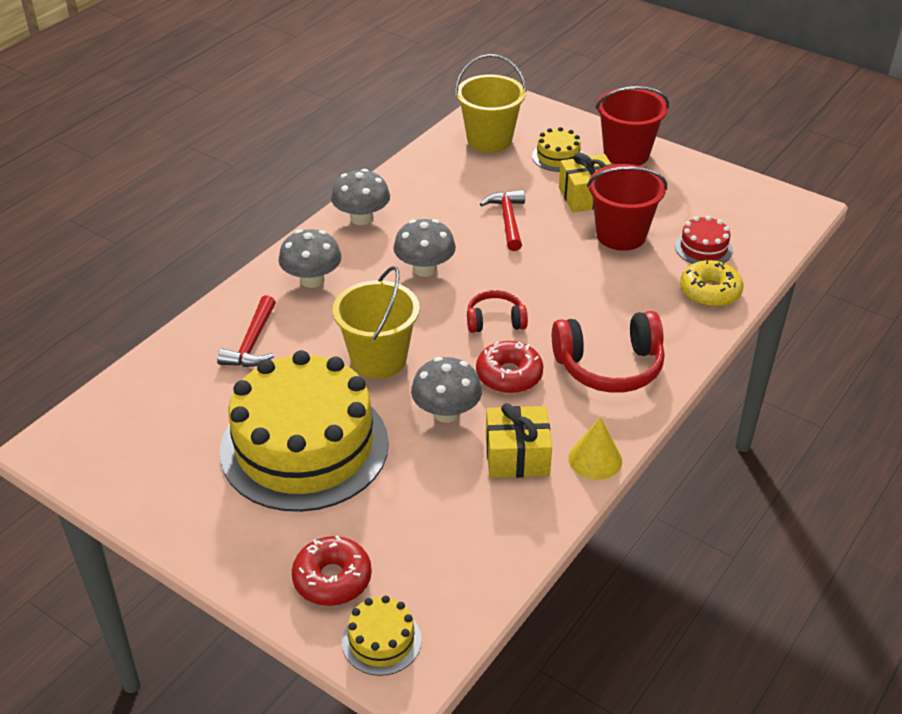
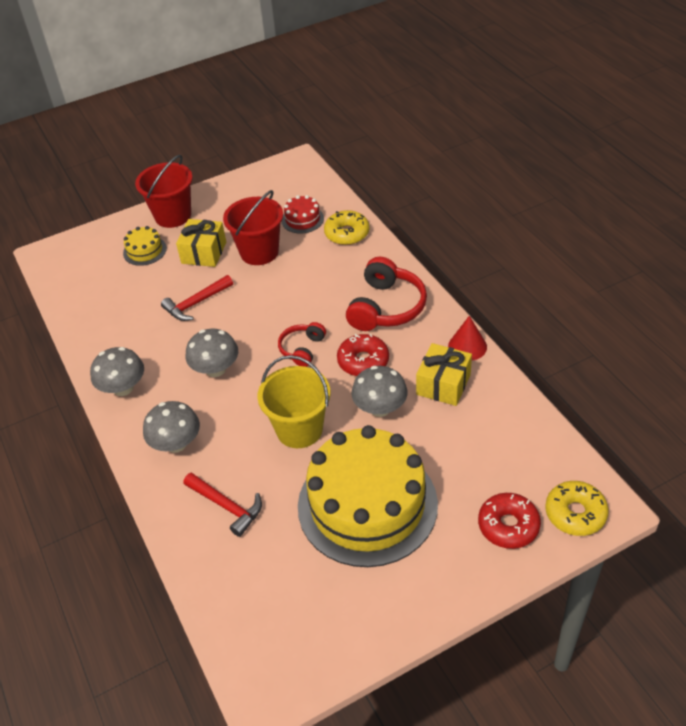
camera: 60 degrees left, 5 degrees up
(381, 641) = (575, 513): yellow cake -> yellow donut
(489, 140) = (90, 280): yellow bucket -> none
(508, 220) = (196, 303): red hammer -> red hammer turned 60 degrees counterclockwise
(595, 459) = (467, 346): yellow cone -> red cone

